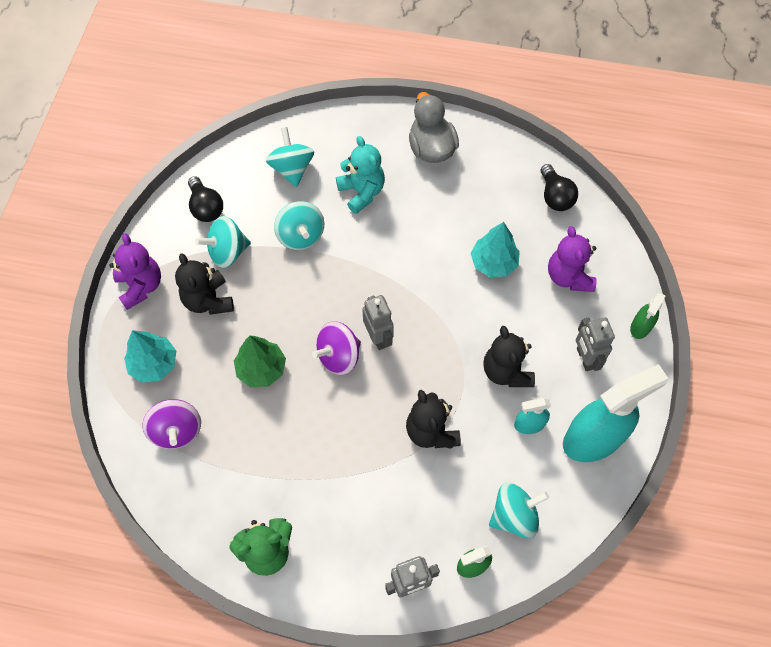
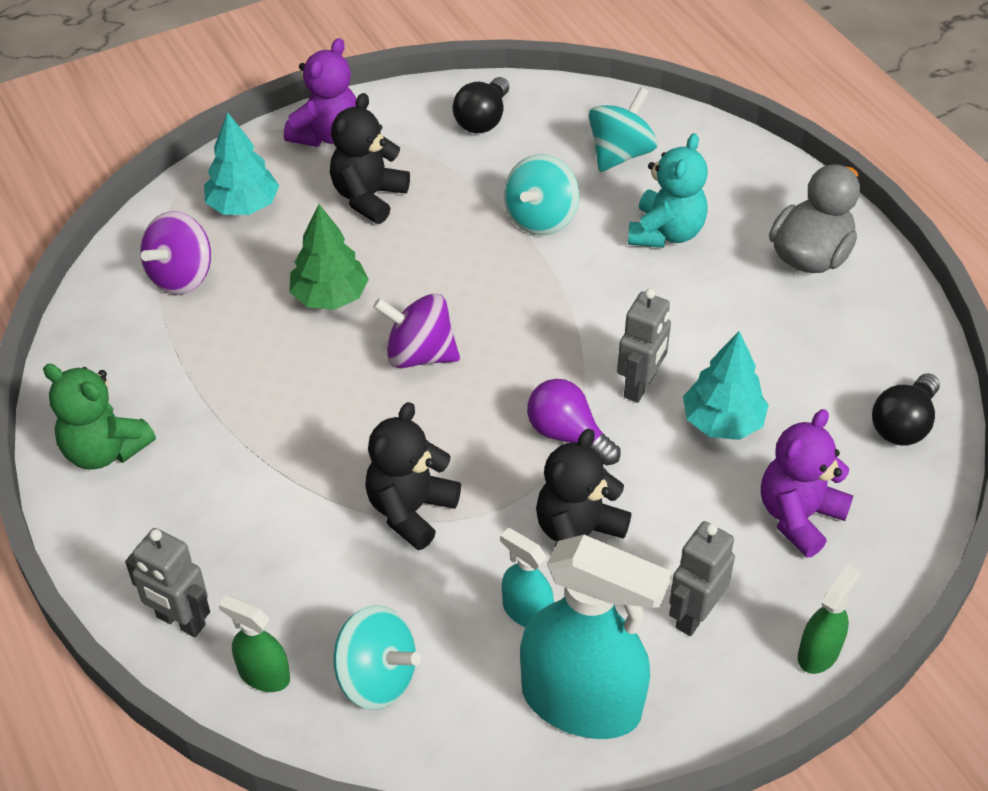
camera: 50 degrees right, 15 degrees down
(227, 252) = (447, 173): turquoise spinning top -> none
(378, 337) = (485, 375): grey robot -> grey robot (640, 386)
(446, 330) = (568, 435): none -> purple light bulb
(640, 327) = (818, 652): green spray bottle -> green spray bottle turned 135 degrees clockwise

